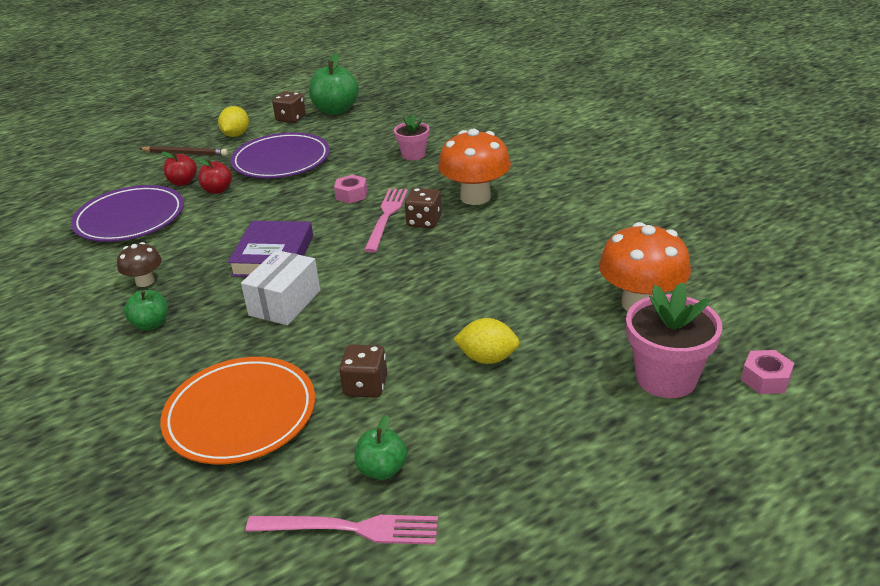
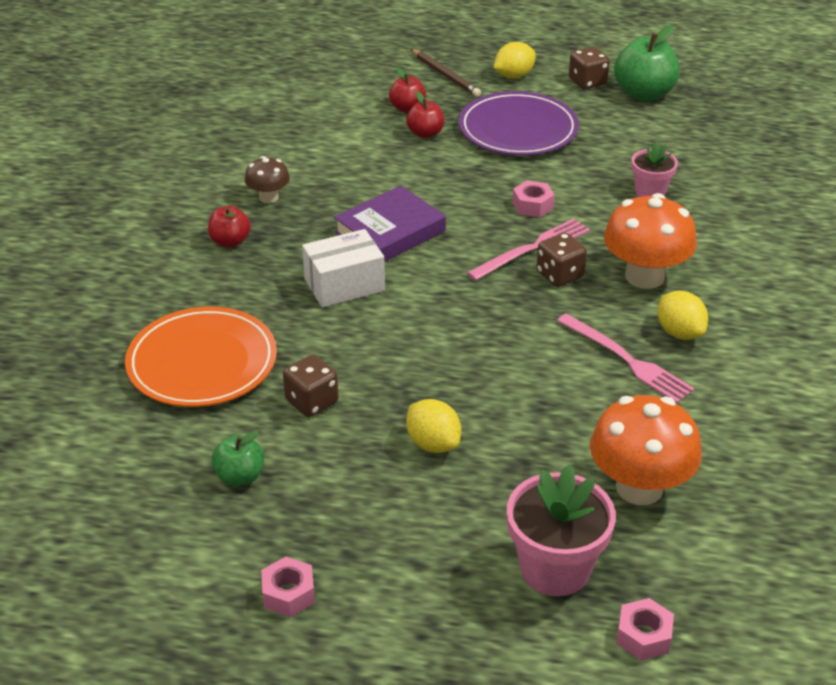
camera: 40 degrees right, 5 degrees up
(130, 218) = (325, 125): purple plate -> none
(151, 324) = (230, 241): green apple -> red apple
(350, 529) = (167, 502): pink fork -> pink fork (627, 360)
(533, 520) = (288, 594): none -> pink nut
(538, 214) = (679, 332): none -> yellow lemon

